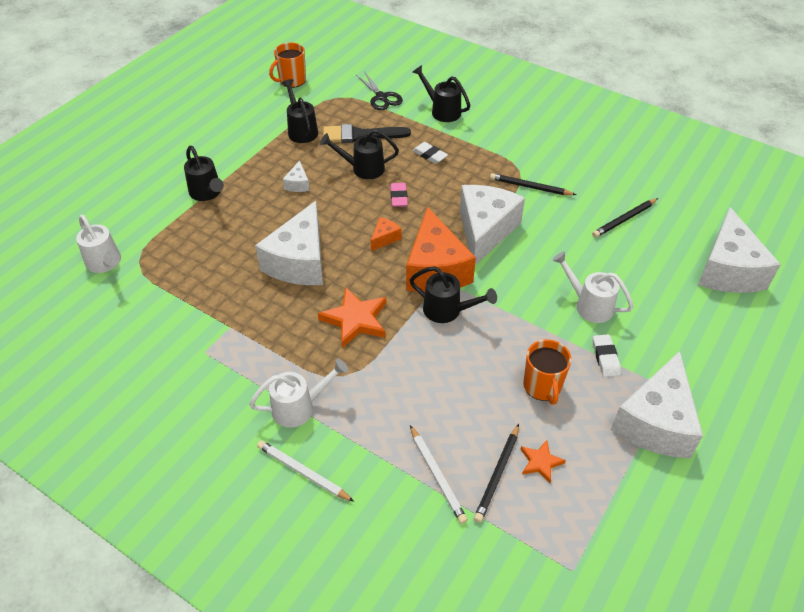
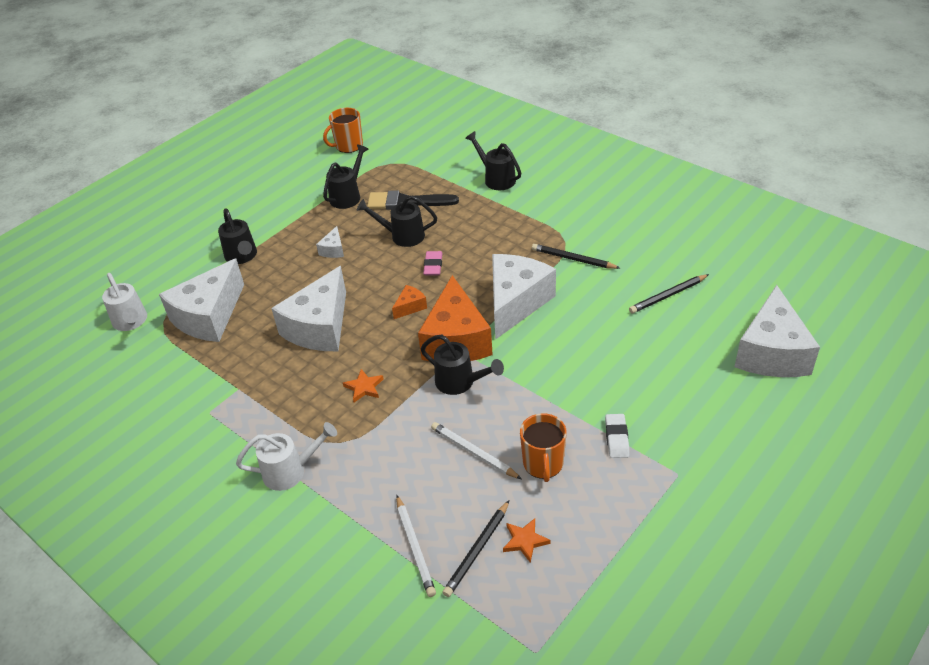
camera: 10 degrees right, 5 degrees down
(301, 130) = (348, 196): black watering can -> black watering can turned 45 degrees clockwise
(303, 472) = (281, 535): white pencil -> white pencil (474, 452)
(355, 320) = (364, 387): orange star -> orange star, size x0.56
(381, 97) = (436, 164): black scissors -> none
(429, 155) = (474, 224): white eraser -> none
(589, 305) = (610, 383): white watering can -> none
(655, 422) = (657, 507): white cheese -> white cheese (209, 316)

